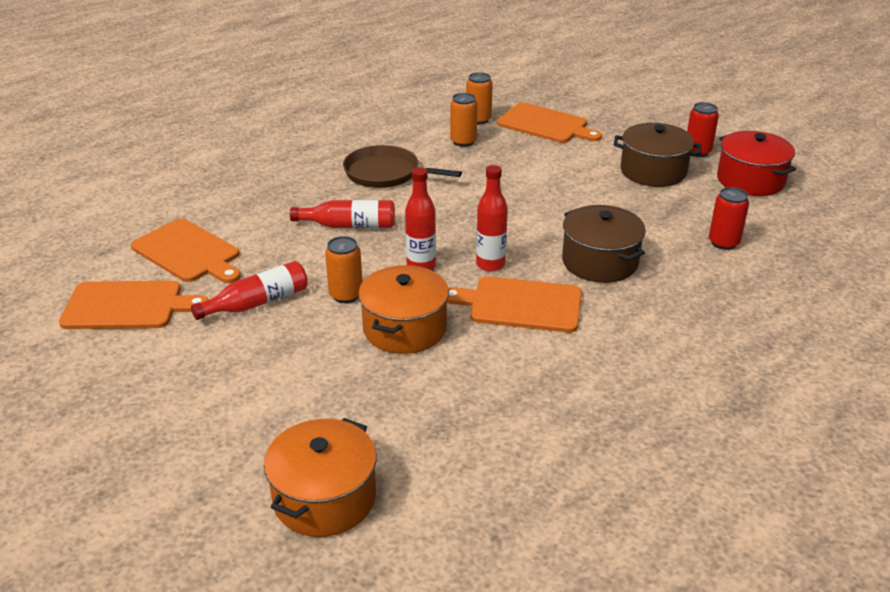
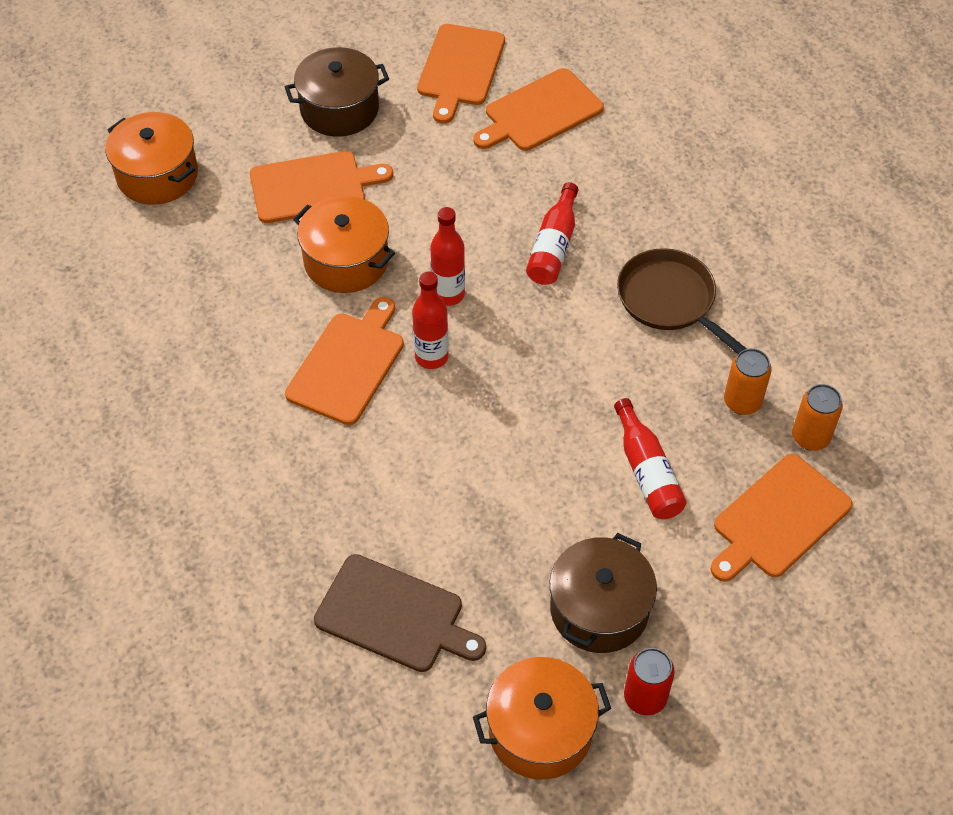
camera: 105 degrees right, 20 degrees up
(257, 303) = (431, 157): red bottle -> red bottle (647, 471)
(314, 369) = (313, 187): none -> orange cutting board
(346, 295) = (419, 225): orange can -> none
(385, 173) = (669, 300): brown pan -> brown pan turned 75 degrees counterclockwise
(600, 262) = (400, 463): brown pot -> brown pot (339, 109)
(723, 243) = (394, 616): red can -> brown cutting board
(750, 180) = (540, 731): red pot -> orange pot

